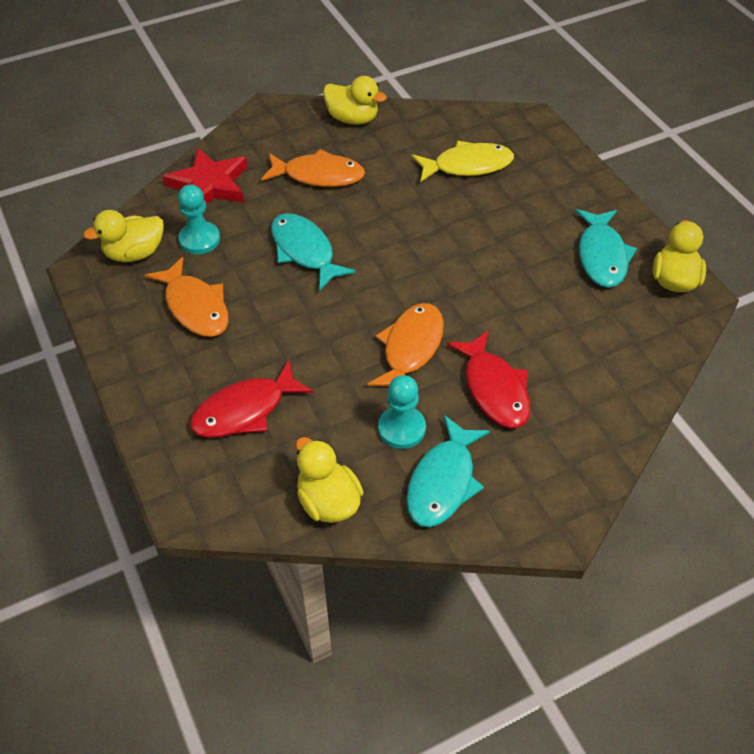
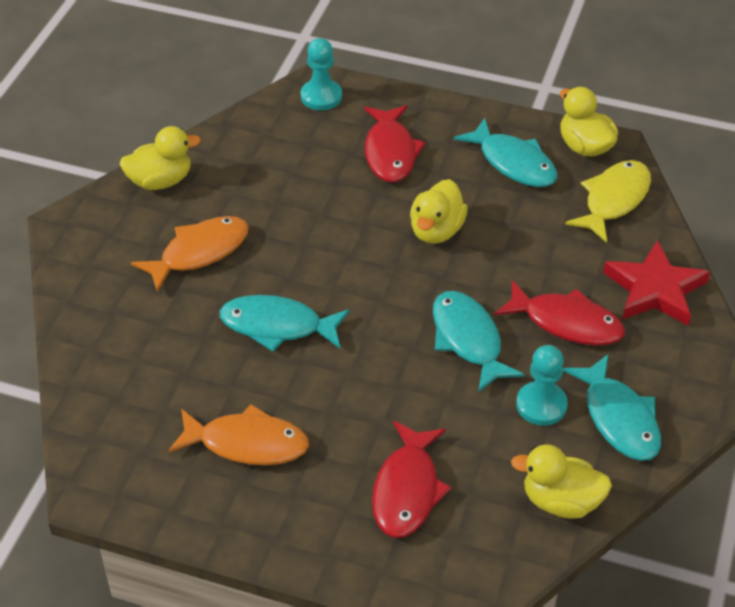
camera: 45 degrees left, 5 degrees down
(134, 253) = (122, 442): yellow duck -> yellow duck (436, 231)
(199, 239) = (168, 385): turquoise pawn -> turquoise pawn (321, 96)
(209, 185) = (107, 331): red star -> red star (655, 289)
(410, 348) = (468, 340): orange fish -> turquoise fish
(467, 166) = (317, 158): yellow fish -> yellow fish (613, 200)
(521, 192) = (390, 152): none -> red fish

